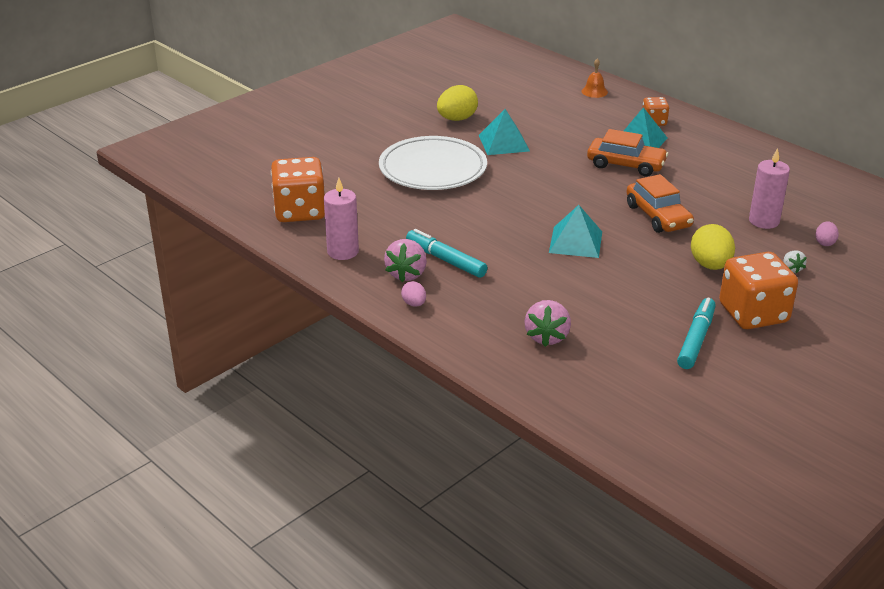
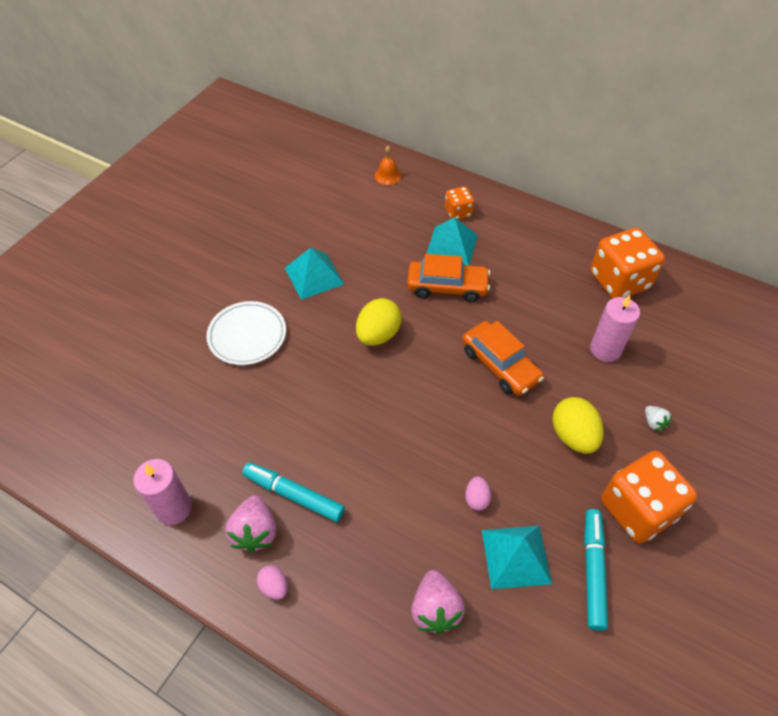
camera: 15 degrees left, 20 degrees up
(300, 211) = (111, 444): orange dice -> orange dice (619, 281)
(433, 169) = (247, 335): white plate -> white plate, size x0.66
(457, 119) = (256, 246): yellow egg -> yellow egg (378, 335)
(575, 242) = (426, 428): turquoise pyramid -> turquoise pyramid (515, 556)
(825, 242) = (672, 371): pink egg -> pink egg (476, 499)

